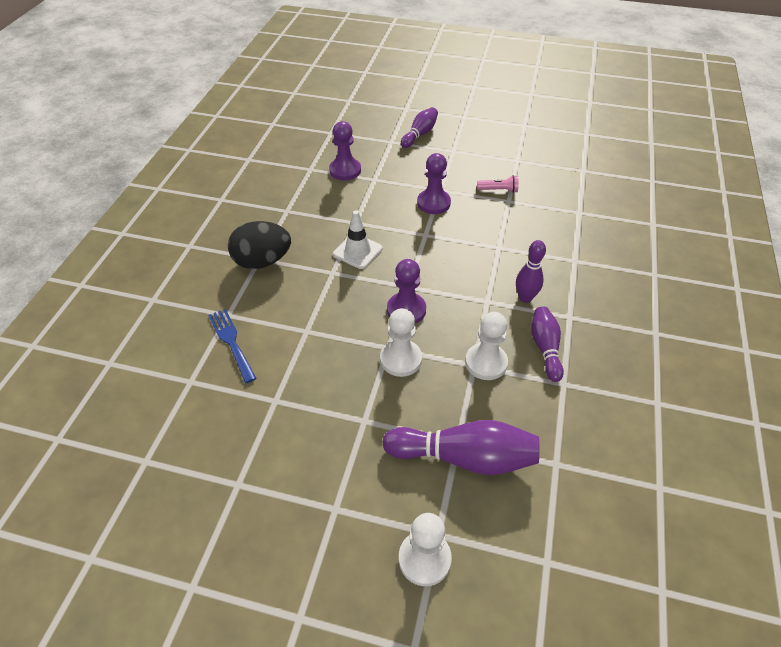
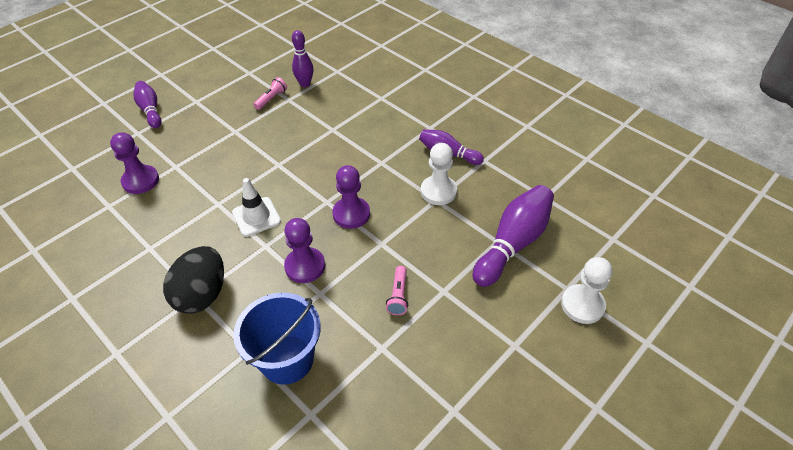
camera: 60 degrees left, 0 degrees up
(231, 342) = (287, 359): blue fork -> blue bucket
(336, 387) = (398, 296): none -> pink flashlight
(401, 359) = (399, 240): white pawn -> none
(433, 203) = (247, 142): purple pawn -> purple pawn (305, 266)
(525, 298) = (394, 140): purple bowling pin -> purple bowling pin (305, 84)

